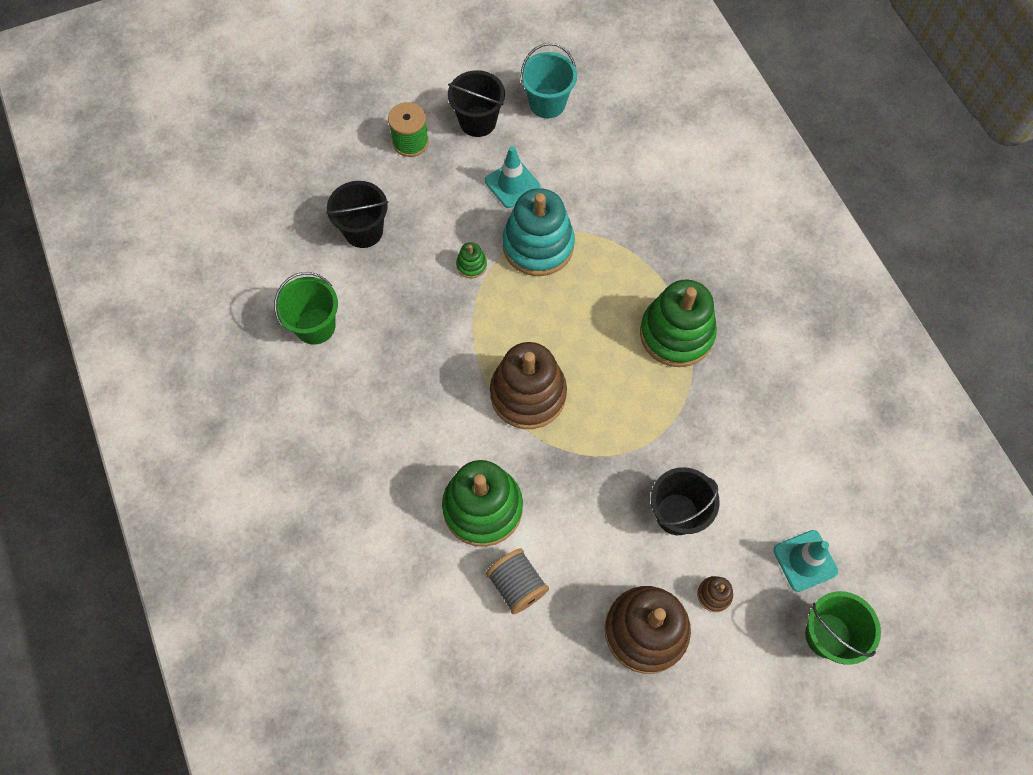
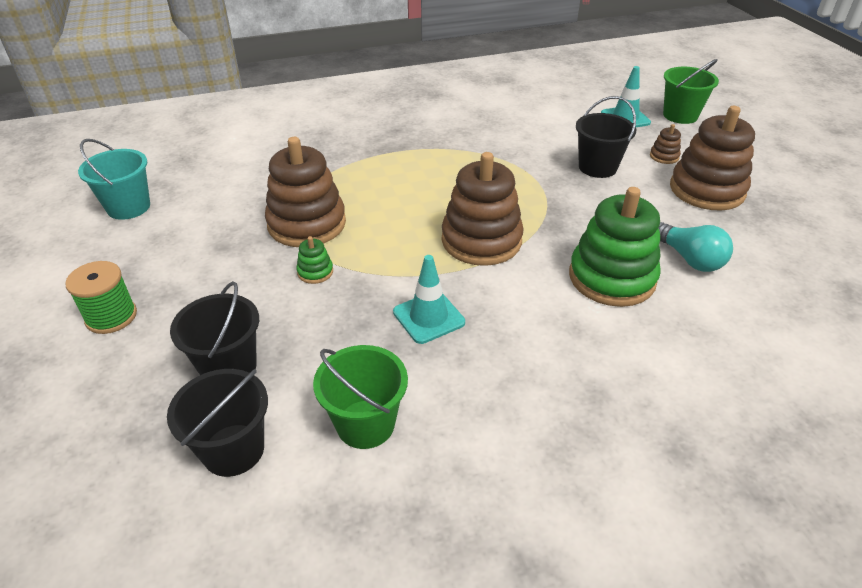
camera: 85 degrees left, 25 degrees down
(478, 121) = (118, 258): black bucket -> black bucket (233, 450)
(512, 184) = (220, 237): turquoise traffic cone -> turquoise traffic cone (428, 317)
(517, 585) = (689, 259): grey spool -> turquoise light bulb
(538, 245) = (307, 224): turquoise stacking toy -> brown stacking toy
(676, 334) = (426, 154): green stacking toy -> none

